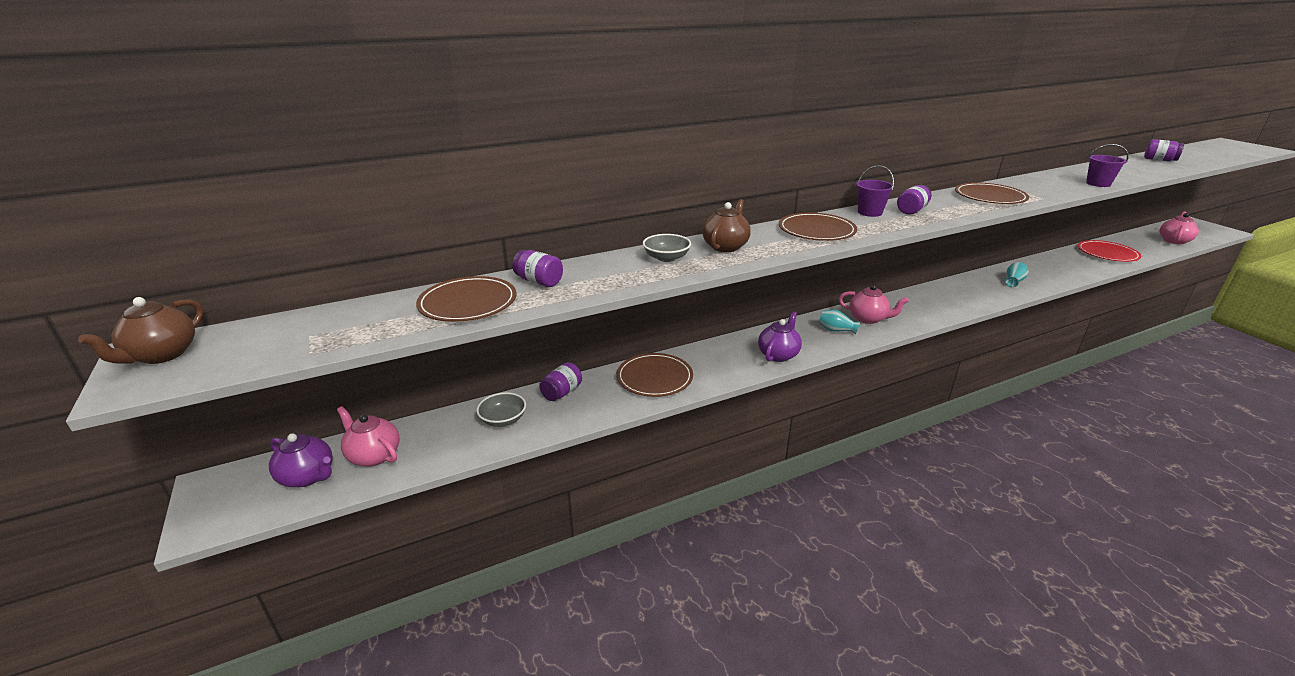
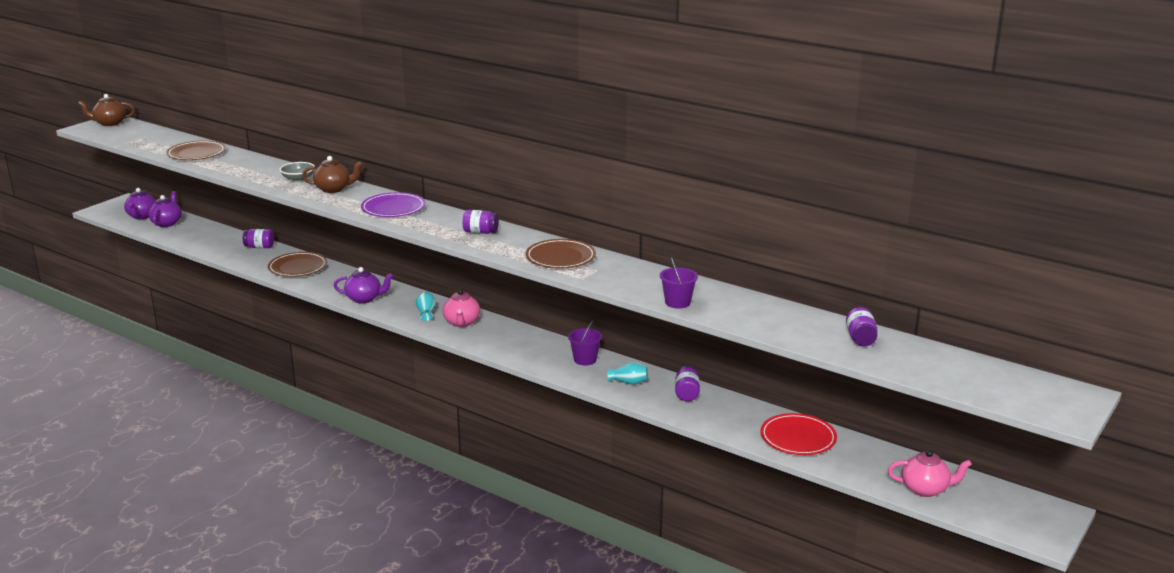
camera: 60 degrees right, 5 degrees down
(373, 455) = (167, 223): pink teapot -> purple teapot
(503, 419) = (219, 241): grey bowl -> none
(539, 281) = (236, 160): purple jar -> purple jar (687, 393)
(816, 230) = (393, 208): brown plate -> purple plate
(870, 212) = (459, 219): purple bucket -> purple bucket (585, 359)

